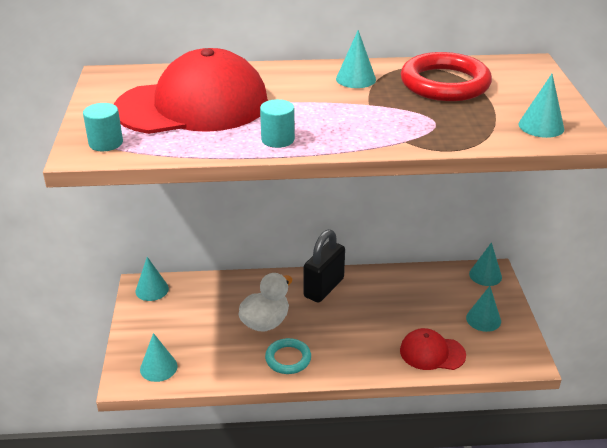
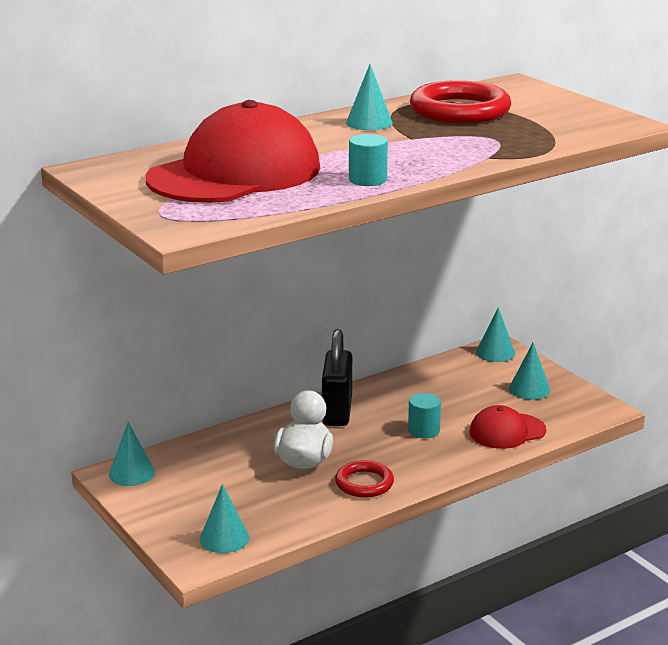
camera: 30 degrees left, 10 degrees down
(106, 143) = (193, 218): turquoise cylinder -> turquoise cylinder (423, 430)
(288, 359) = (364, 483): turquoise ring -> red ring
(541, 126) = (589, 124): turquoise cone -> none

